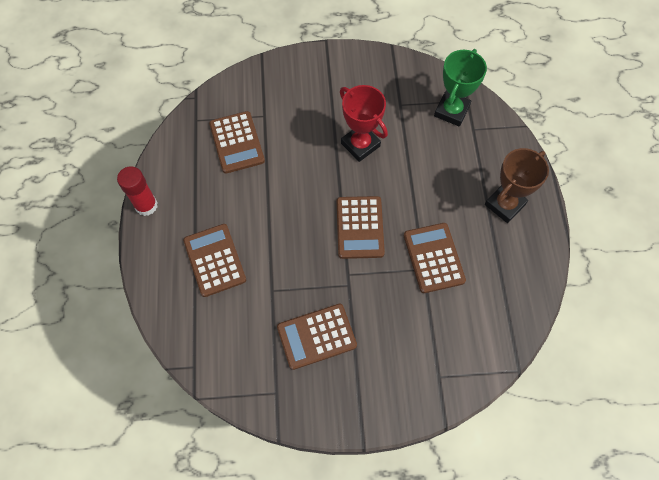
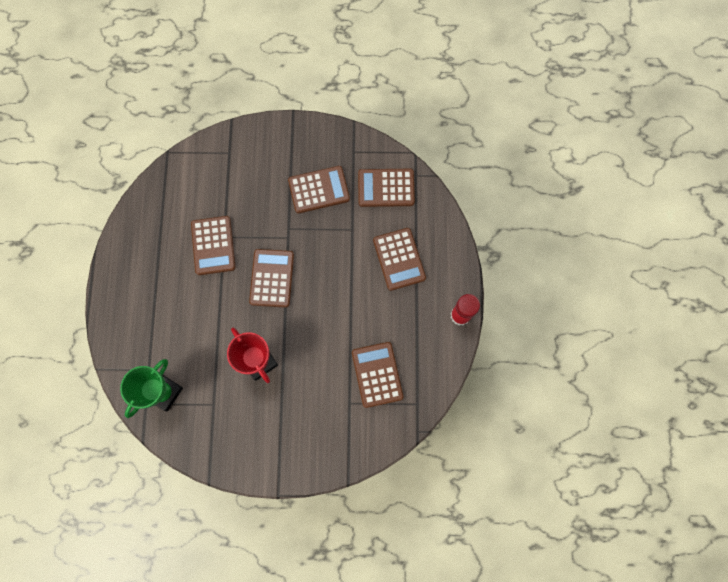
camera: 175 degrees left, 10 degrees up
(232, 346) = (386, 188): none -> brown calculator
(505, 204) = (140, 289): brown trophy -> none

